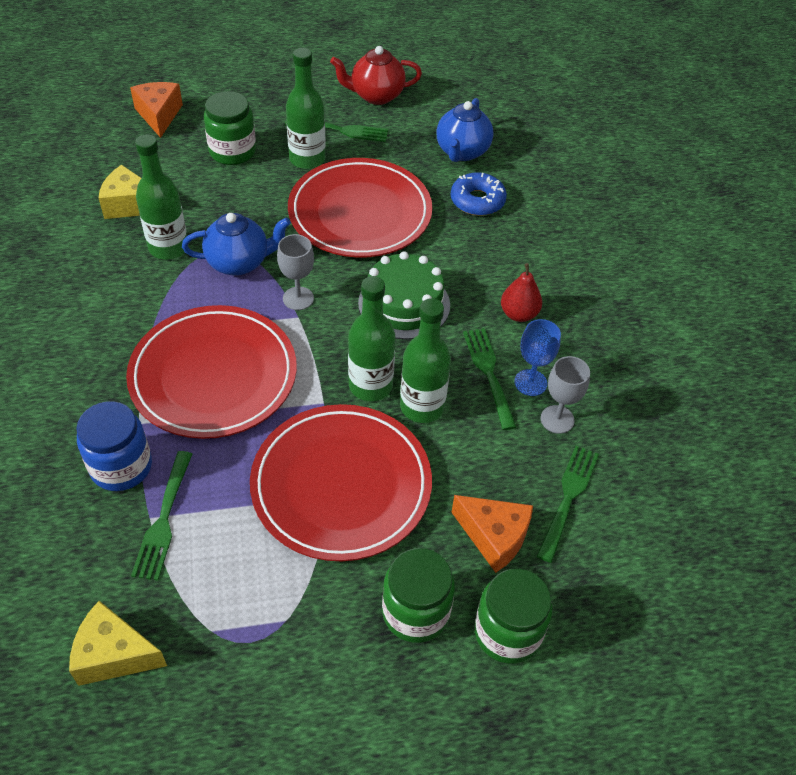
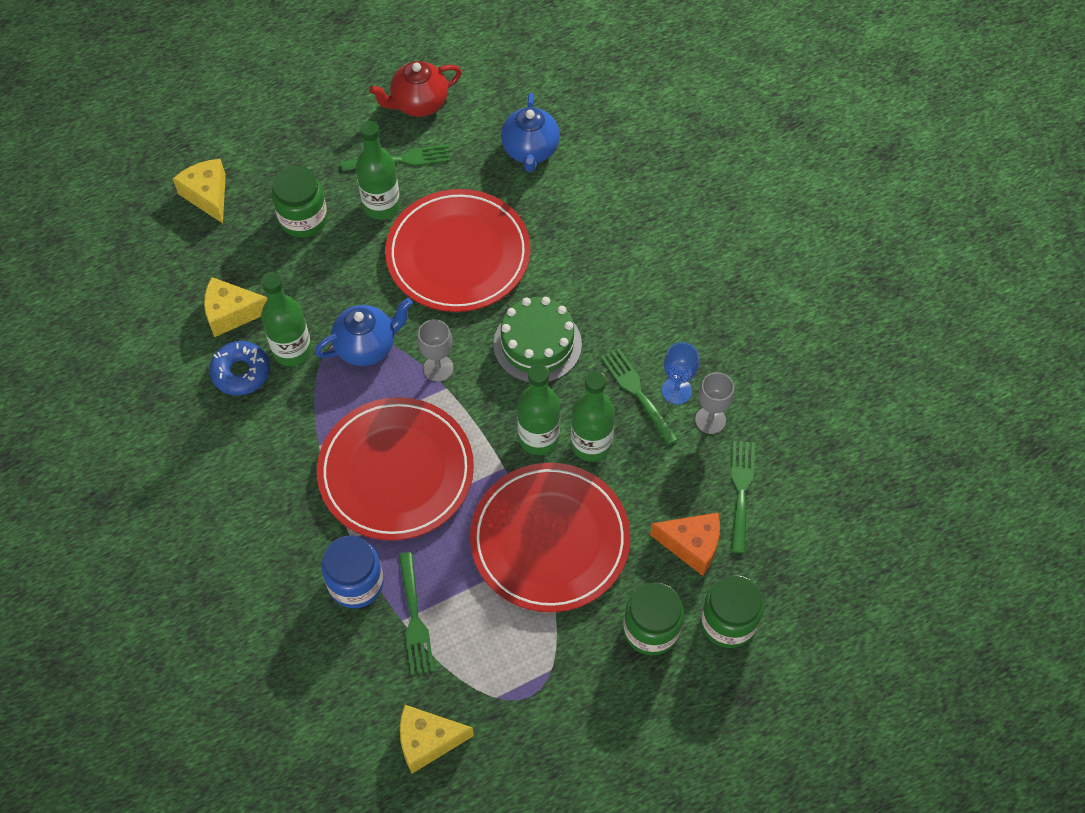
camera: 15 degrees left, 10 degrees up
(159, 115) = (207, 195): orange cheese -> yellow cheese
(477, 201) = (565, 206): blue donut -> blue donut (241, 372)
(519, 314) = (644, 323): red pear -> none

